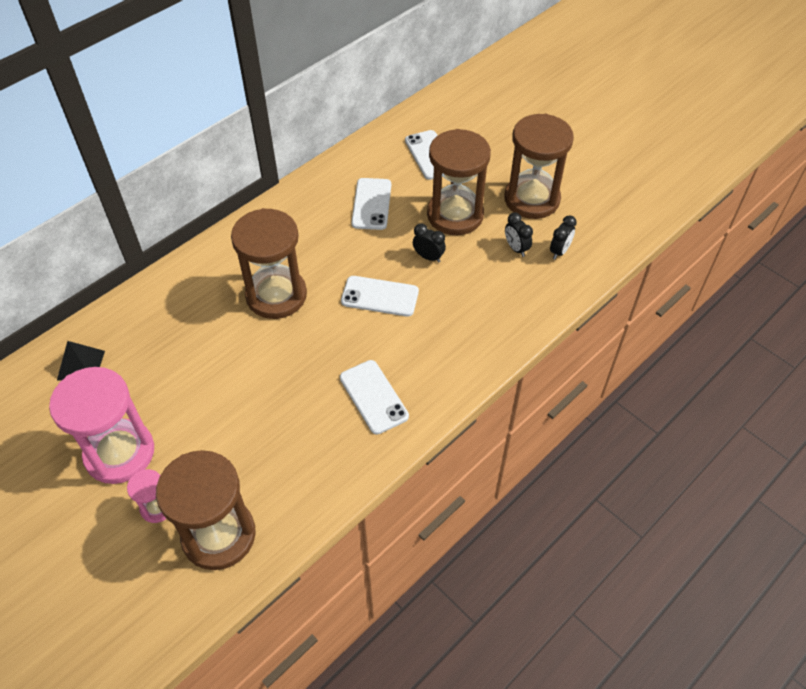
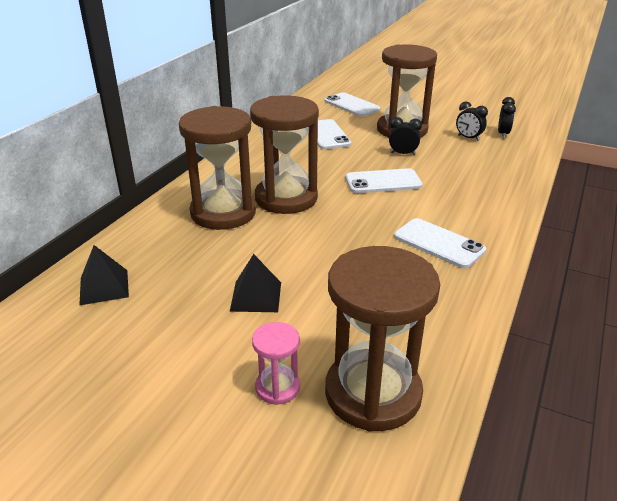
camera: 20 degrees left, 20 degrees down
(119, 453) = (197, 349): pink hourglass -> none
(188, 412) = (256, 296): none -> black pyramid
(532, 199) = (453, 114): brown hourglass -> brown hourglass (223, 213)

